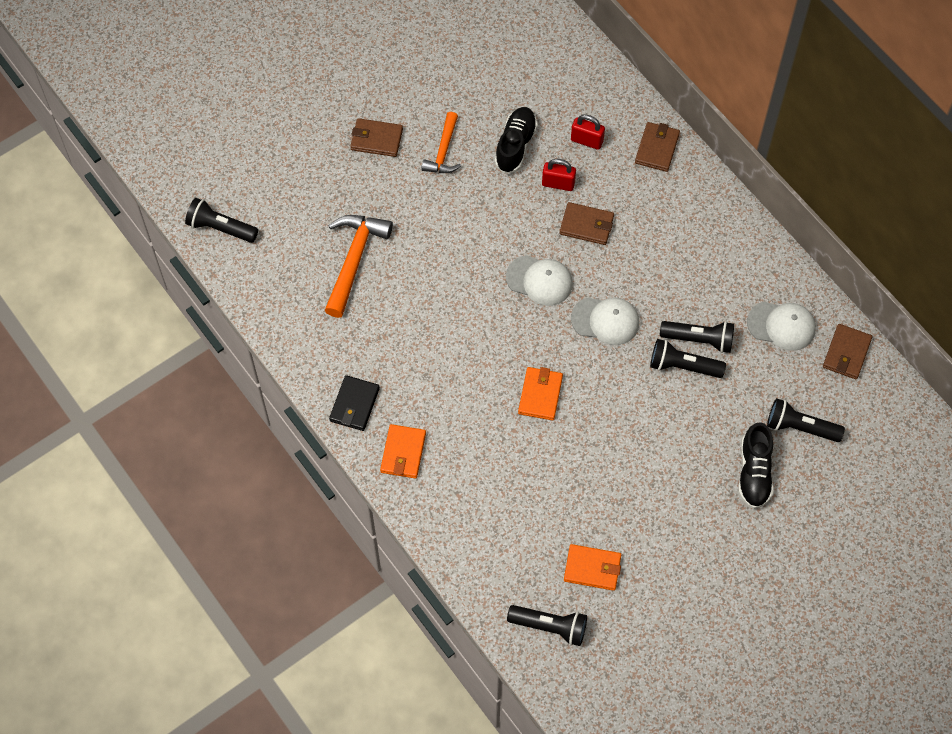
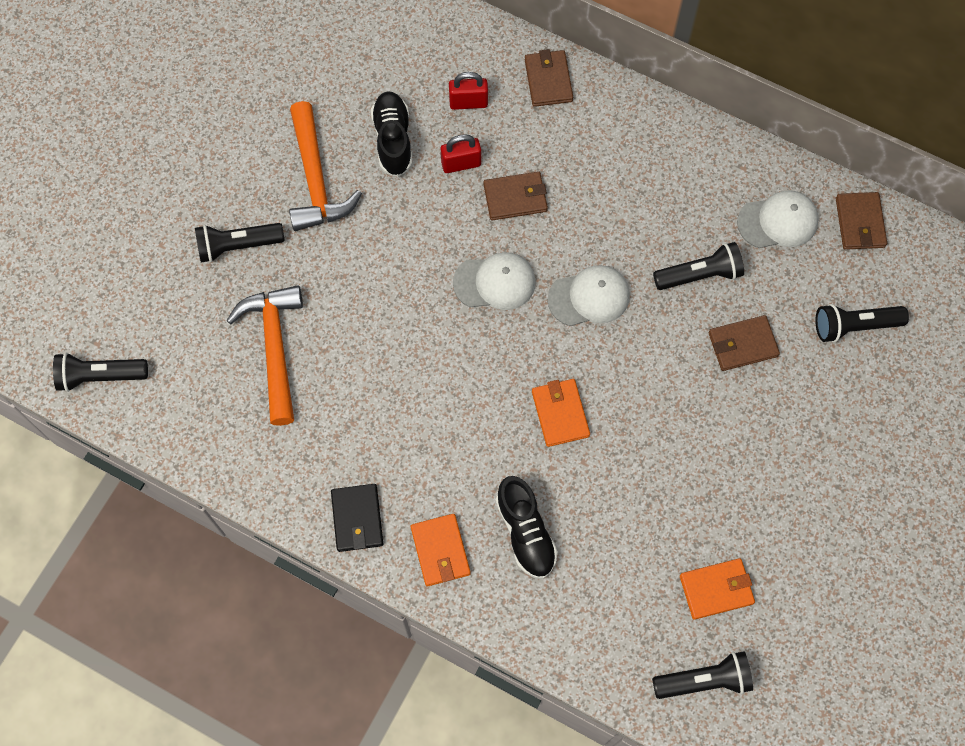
camera: 25 degrees left, 5 degrees up
(376, 139) = (233, 197): brown wallet -> brown wallet (742, 344)
(443, 151) = (316, 179): orange hammer -> orange hammer, size x1.59
(683, 366) = (697, 312): black flashlight -> black flashlight (238, 246)
(754, 473) = (832, 399): black shoe -> black shoe (525, 532)

